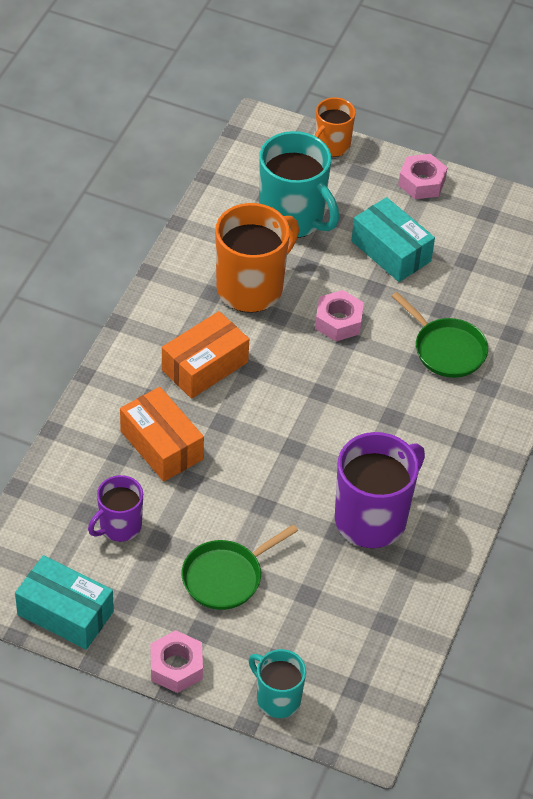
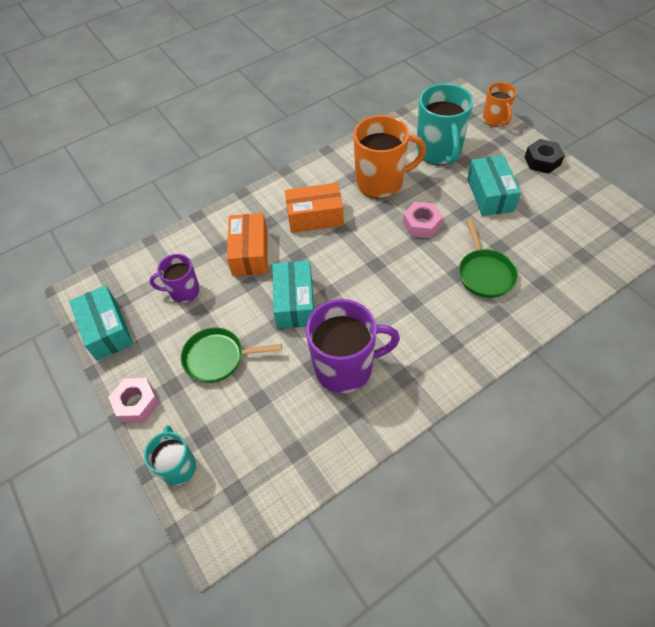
camera: 40 degrees right, 5 degrees up
(263, 477) = (295, 302): none -> turquoise box
(331, 146) = (495, 120): orange mug -> orange mug turned 90 degrees counterclockwise
(421, 182) = (542, 161): pink nut -> black nut

